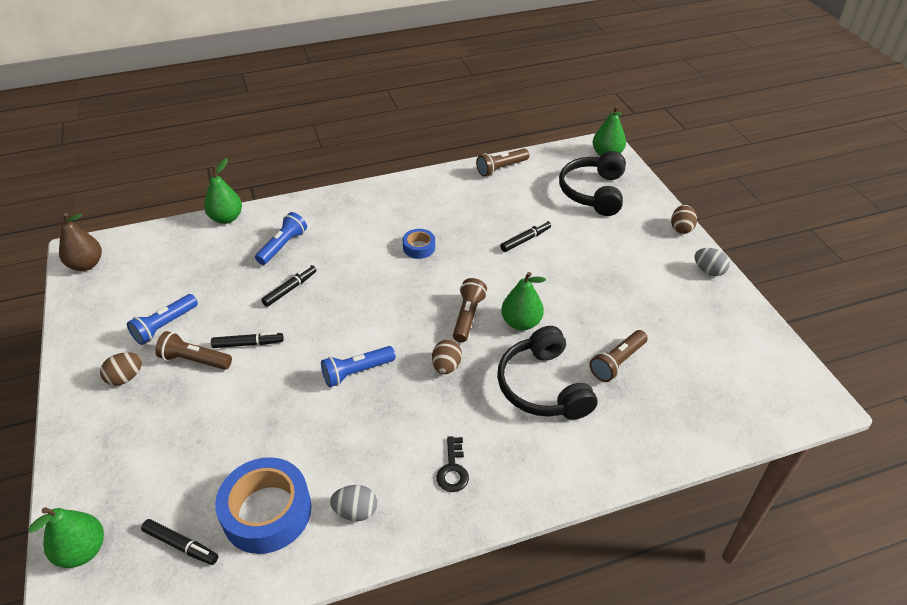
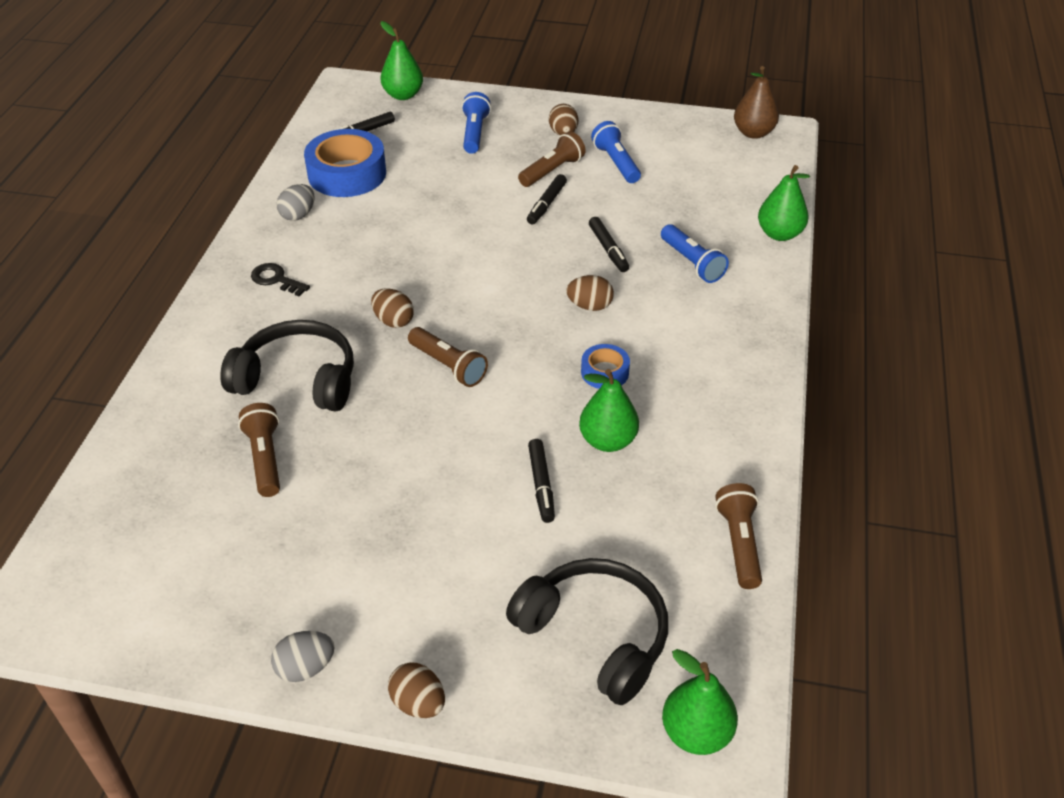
camera: 120 degrees right, 0 degrees up
(357, 372) = (445, 259): blue flashlight -> blue flashlight (474, 133)
(360, 275) = (589, 306): none -> brown egg
(521, 322) = (399, 406): green pear -> green pear (608, 441)

